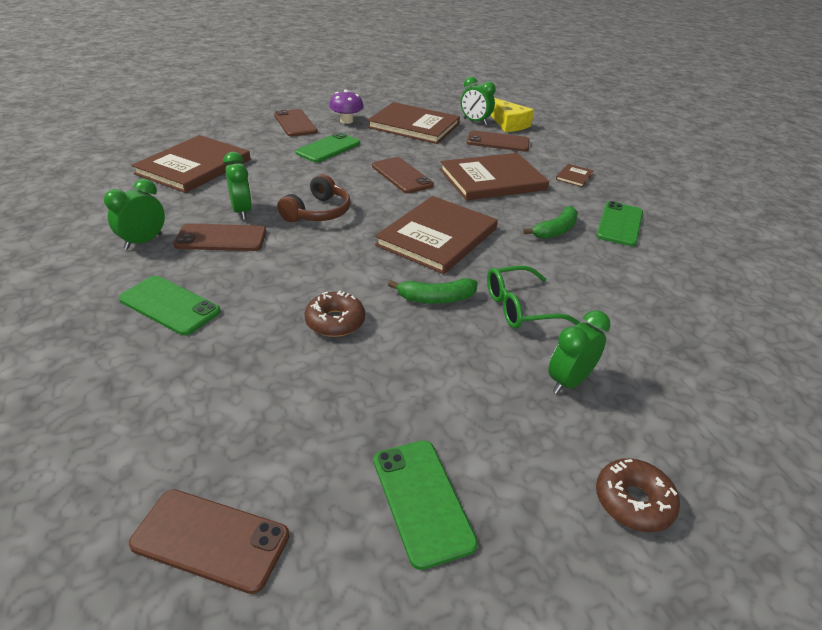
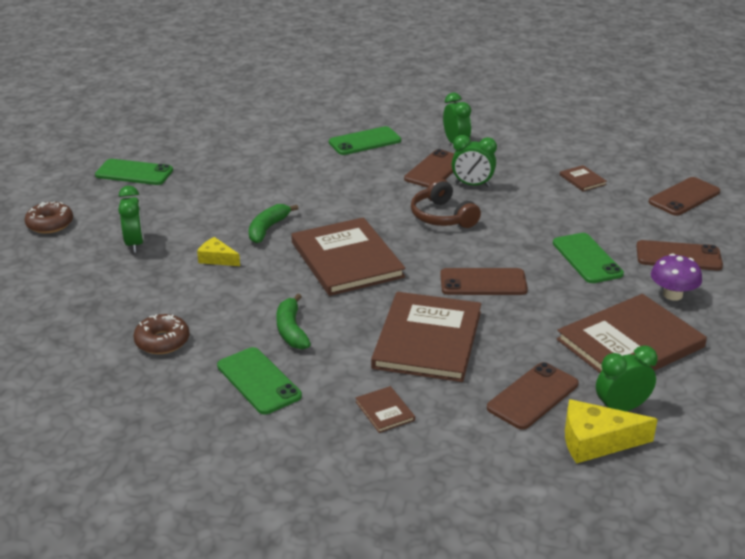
camera: 125 degrees right, 5 degrees down
(194, 166) = (582, 180): brown book -> brown book, size x0.41
(210, 540) = (184, 127): brown phone -> brown phone (684, 197)
(335, 321) = (288, 186): brown donut -> brown donut (162, 341)
(520, 307) = (217, 259): green glasses -> yellow cheese

